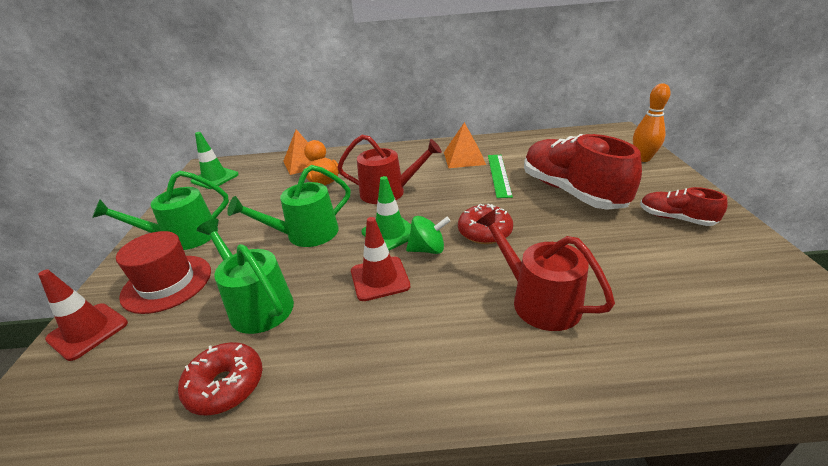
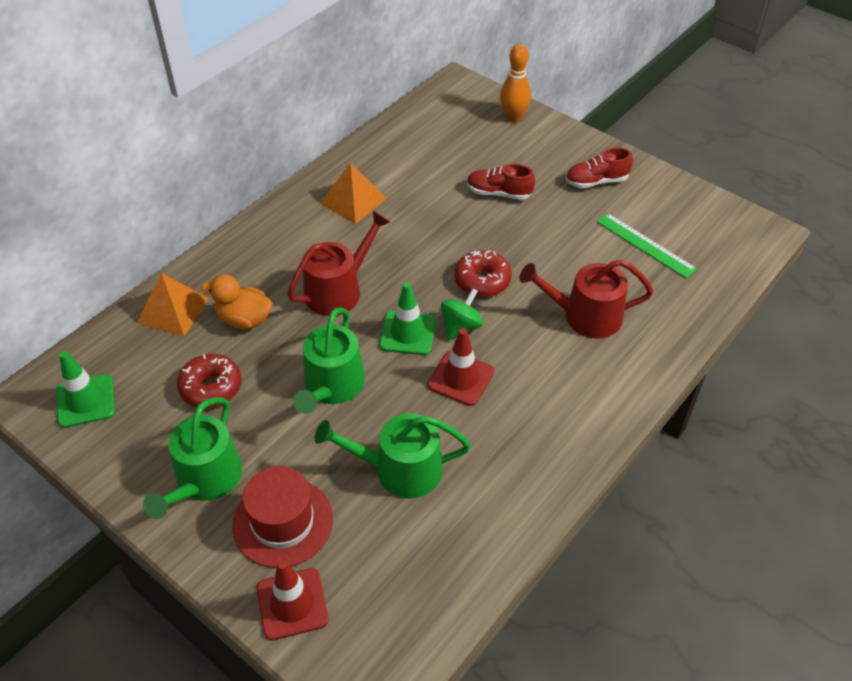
camera: 50 degrees left, 15 degrees up
(225, 385) = (475, 528): red donut -> red donut (211, 387)
(498, 175) = (415, 206): green ruler -> green ruler (645, 245)
(571, 191) = (498, 193): red shoe -> red shoe, size x0.50

